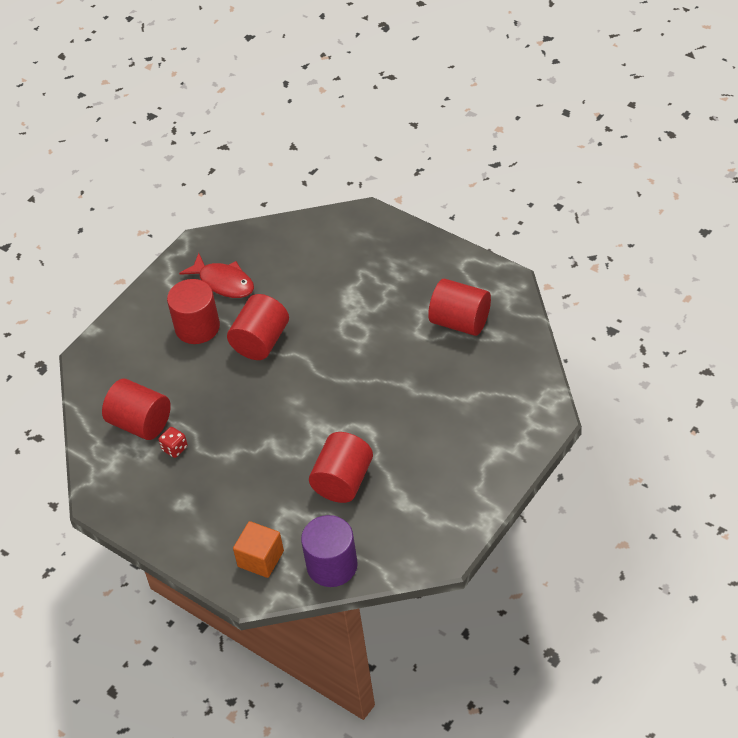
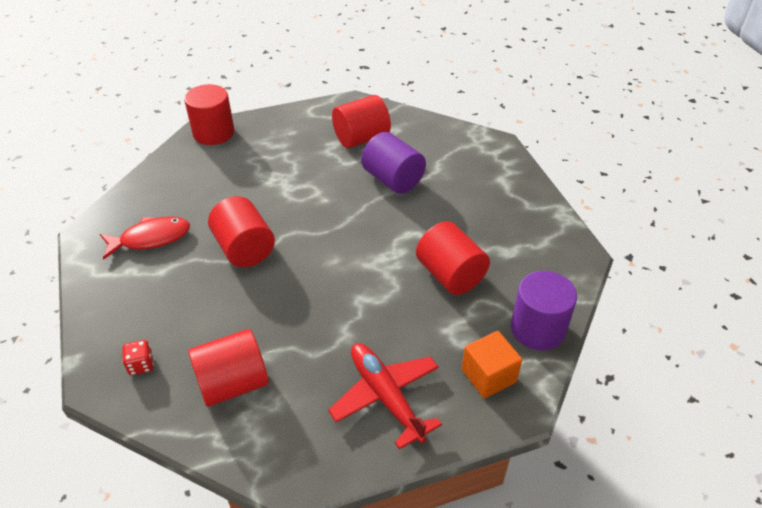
camera: 60 degrees left, 5 degrees down
(174, 448) = (294, 372): red dice -> red dice (141, 365)
(195, 511) = (386, 397): none -> red plane
(197, 327) = (175, 281): red cylinder -> red cylinder (213, 133)
(424, 377) = (393, 180): none -> purple cylinder

